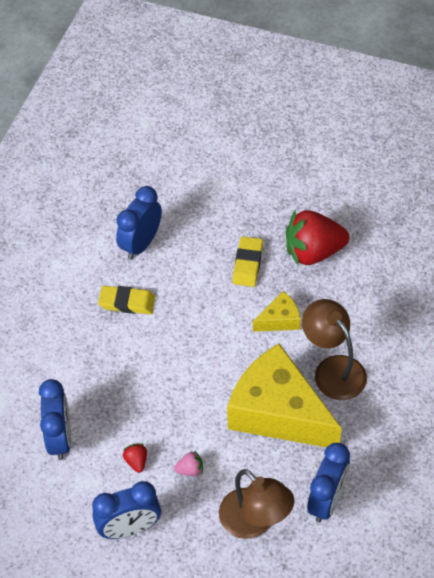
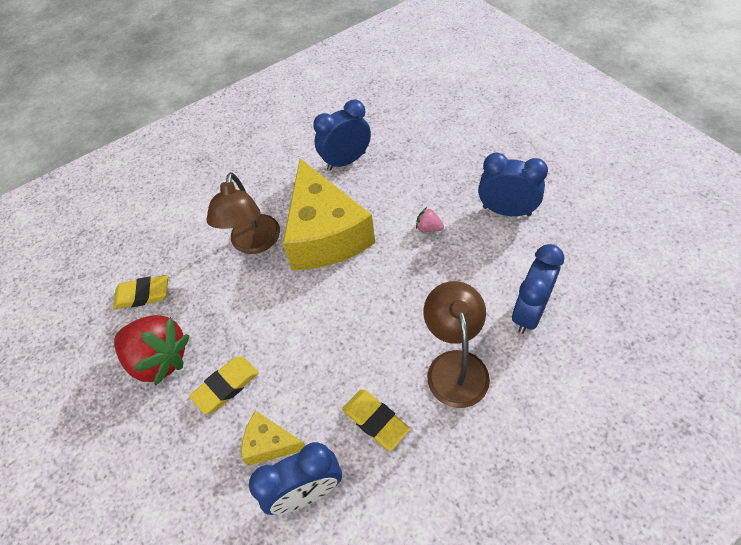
camera: 140 degrees left, 0 degrees up
(136, 461) = (469, 256): red strawberry -> none
(255, 522) = (407, 172): brown lamp -> brown lamp (455, 365)
(279, 320) = (253, 309): yellow cheese -> yellow cheese (270, 444)
(379, 281) = (143, 294): none -> yellow eraser

